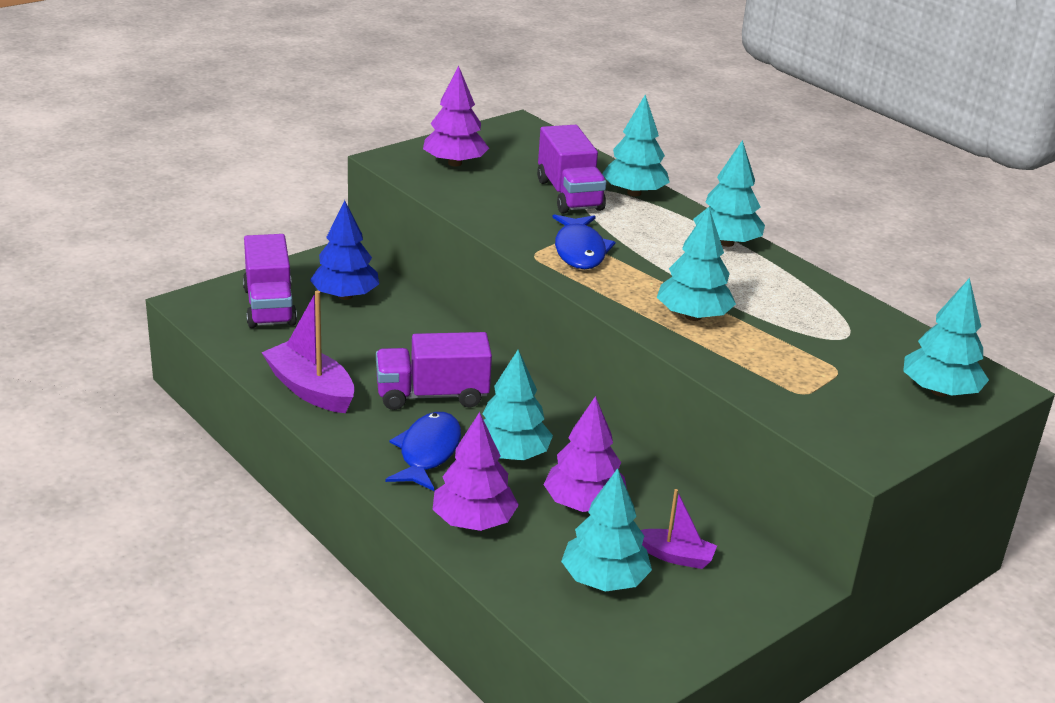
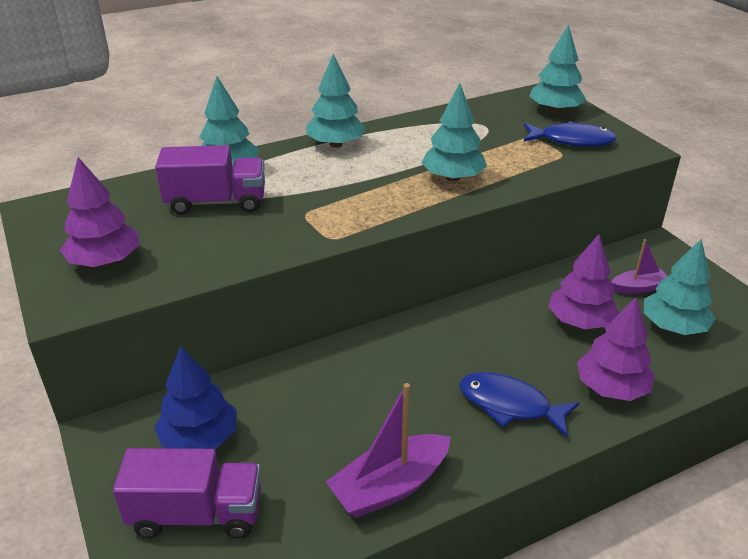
camera: 75 degrees left, 5 degrees up
(432, 395) = (414, 390): purple truck -> none
(510, 454) = (512, 352): turquoise tree -> none
(580, 250) = (329, 212): blue fish -> blue fish (572, 140)
(676, 556) = (638, 288): purple boat -> purple boat turned 45 degrees clockwise

